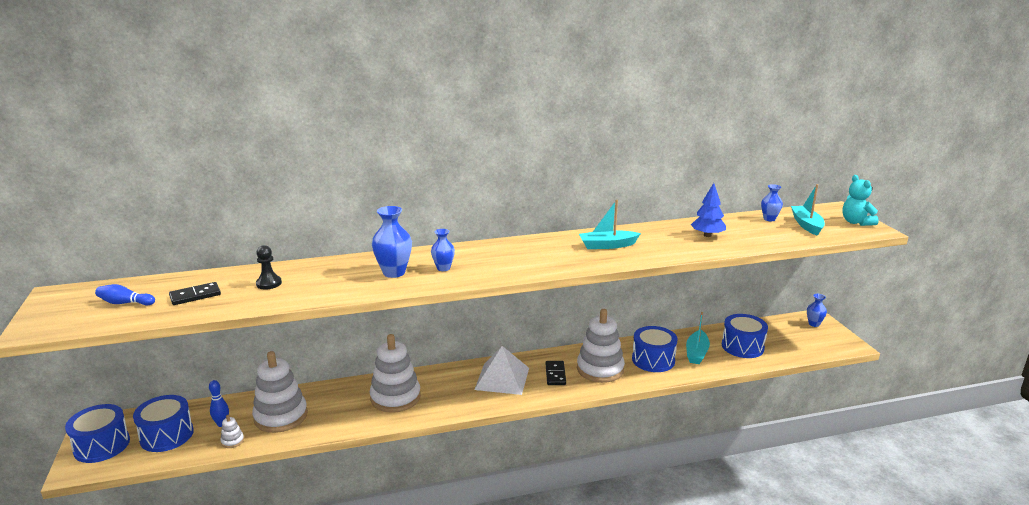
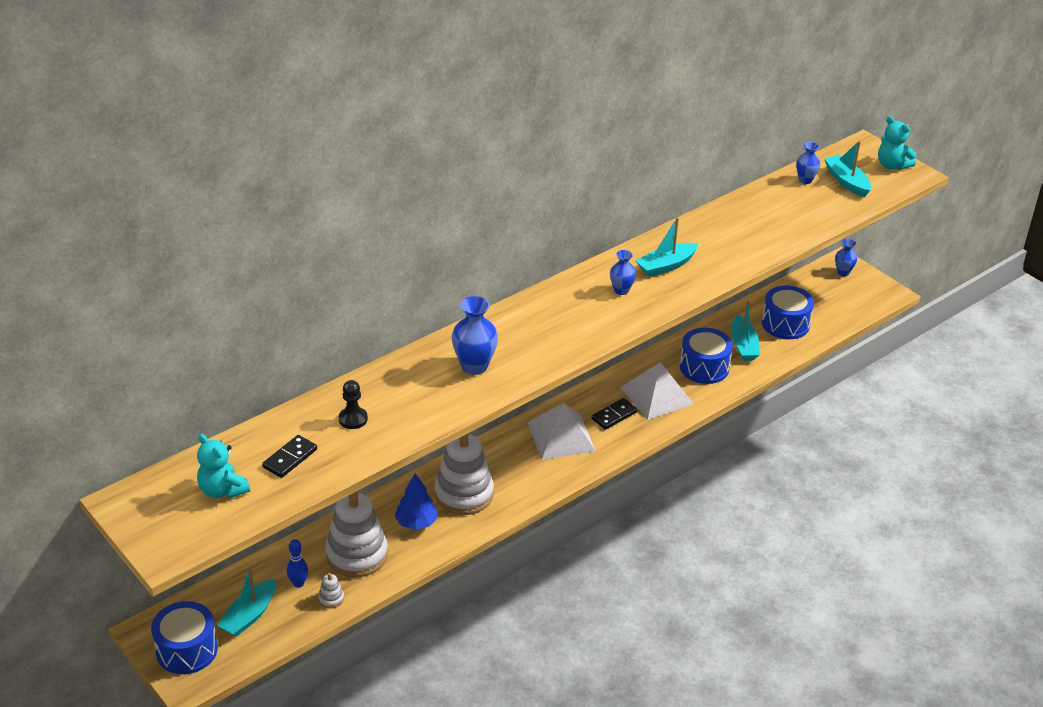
camera: 25 degrees left, 15 degrees up
(125, 303) = (222, 490): blue bowling pin -> turquoise teddy bear
(167, 435) = (249, 615): blue drum -> turquoise boat
(443, 268) = (521, 346): blue vase -> blue vase (621, 290)
(555, 374) = (614, 415): black domino -> black domino turned 75 degrees clockwise
(600, 369) = (656, 395): white stacking toy -> white pyramid
(707, 235) = (757, 223): blue tree -> blue tree (416, 522)

